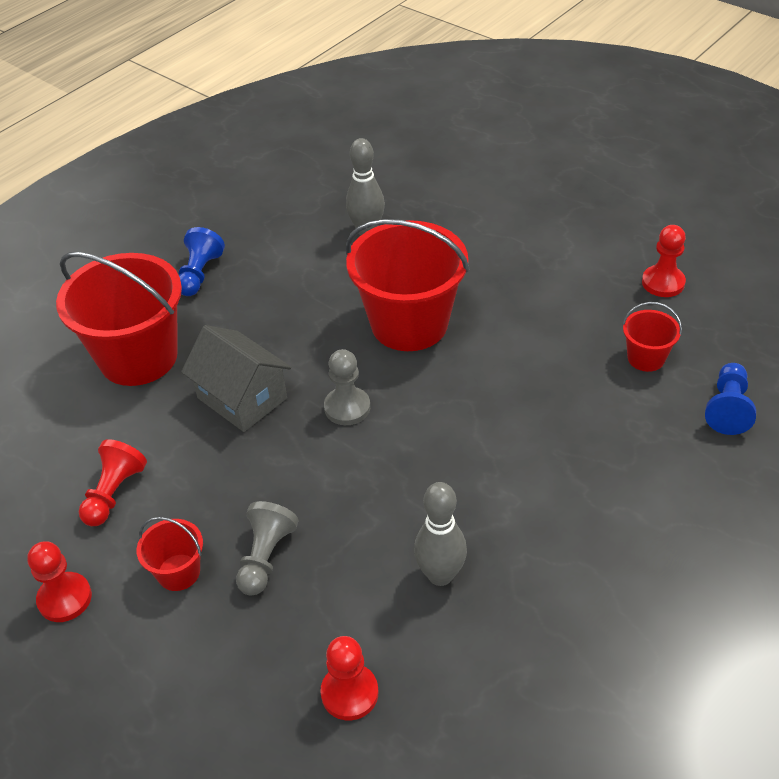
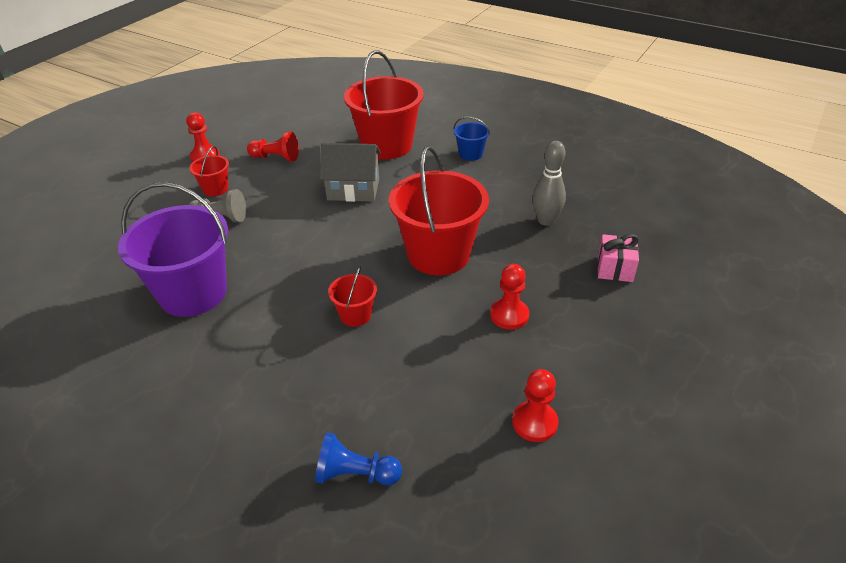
camera: 80 degrees right, 5 degrees down
(199, 274) = (470, 154): blue pawn -> blue bucket
(242, 398) = (353, 189): grey house -> grey house turned 60 degrees clockwise
(347, 407) = (346, 234): grey pawn -> none
(349, 693) = (115, 263): red pawn -> red pawn (509, 315)
(440, 575) = (193, 293): grey bowling pin -> purple bucket
(461, 197) = (615, 268): none -> pink gift
(646, 358) = (419, 408): red bucket -> red bucket (355, 315)

